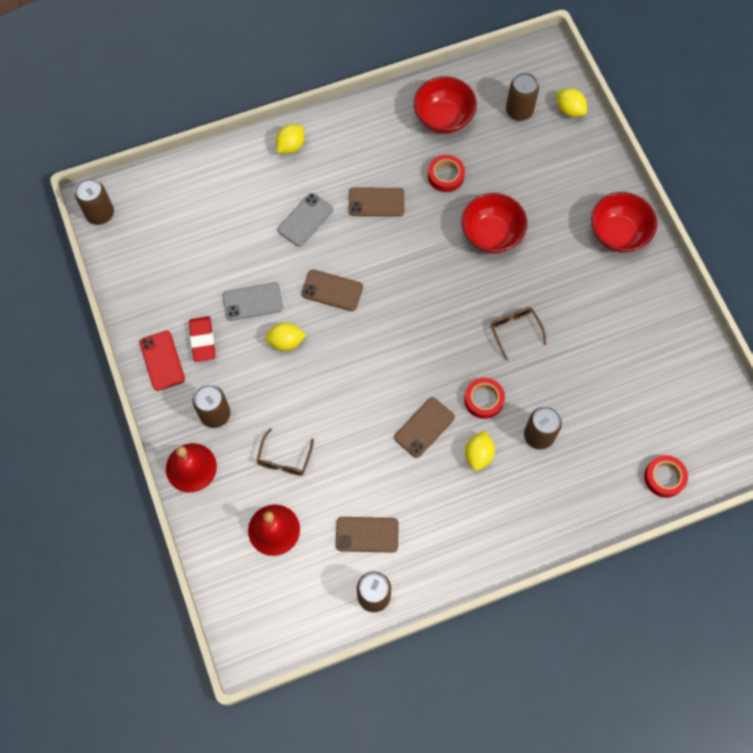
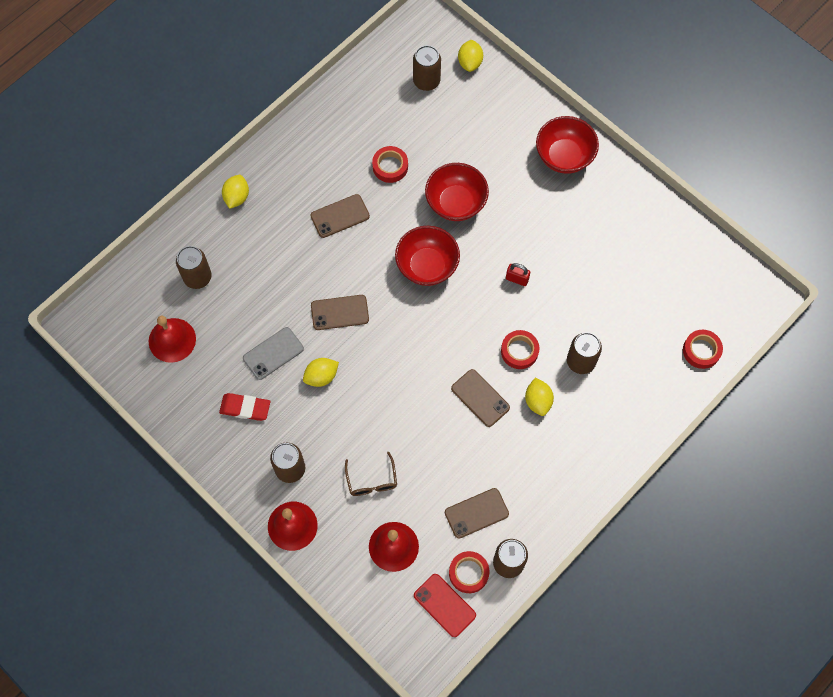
camera: 25 degrees left, 0 degrees up
(100, 214) = (90, 333): brown can -> brown can (197, 277)
(162, 360) = (217, 442): red phone -> red phone (444, 605)
(168, 250) = (172, 340): none -> red bell
(202, 340) = (245, 408): red eraser -> red eraser turned 45 degrees counterclockwise
(305, 220) = (284, 259): grey phone -> none
(331, 588) = (468, 573): none -> red tape
(424, 427) = (480, 398): brown phone -> brown phone turned 60 degrees counterclockwise
(443, 118) = (362, 115): red bowl -> red bowl (427, 266)
(515, 330) = (517, 279): brown glasses -> red padlock
(569, 110) = (470, 62): yellow lemon -> yellow lemon turned 75 degrees clockwise

